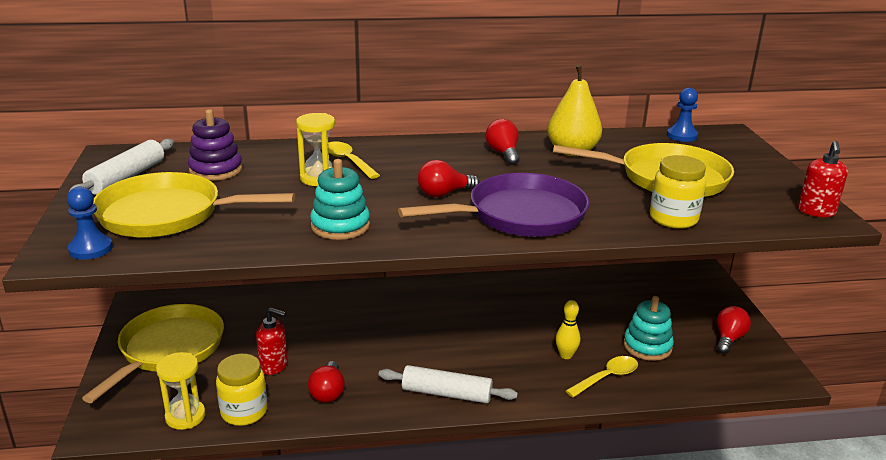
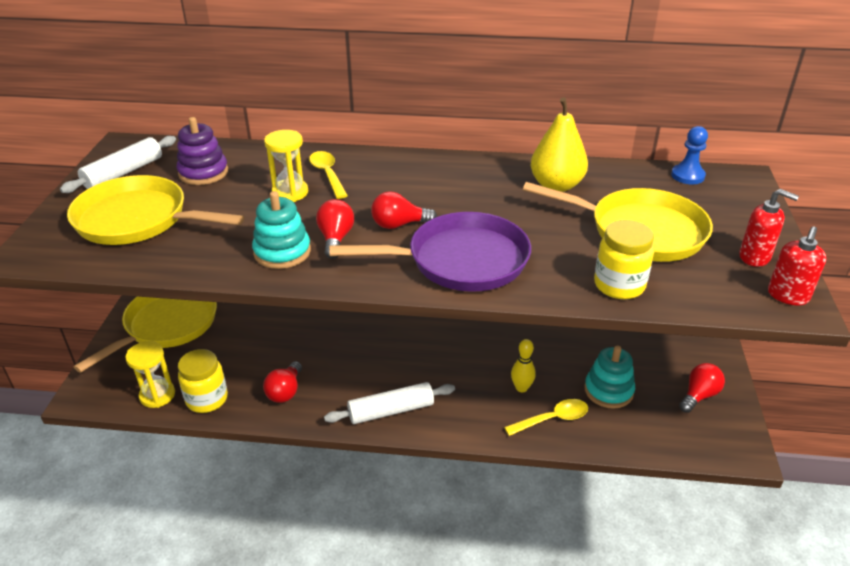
camera: 15 degrees right, 10 degrees up
(91, 249) = (57, 251): blue pawn -> none
(274, 366) = (249, 356): red soap dispenser -> red soap dispenser (755, 257)
(446, 393) = (391, 410): white rolling pin -> white rolling pin turned 45 degrees counterclockwise
(503, 153) = (483, 180): red light bulb -> red light bulb (335, 239)

